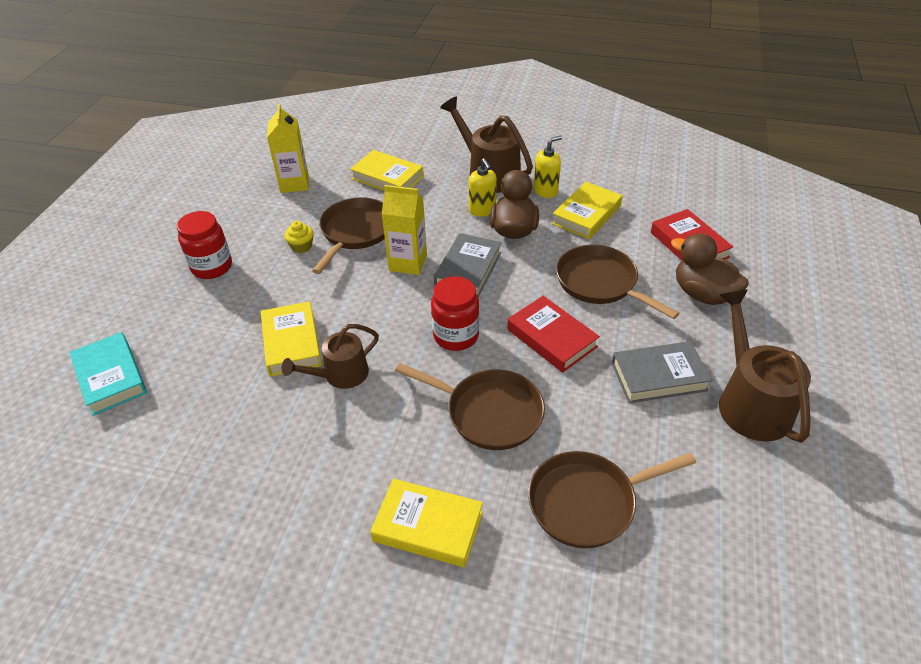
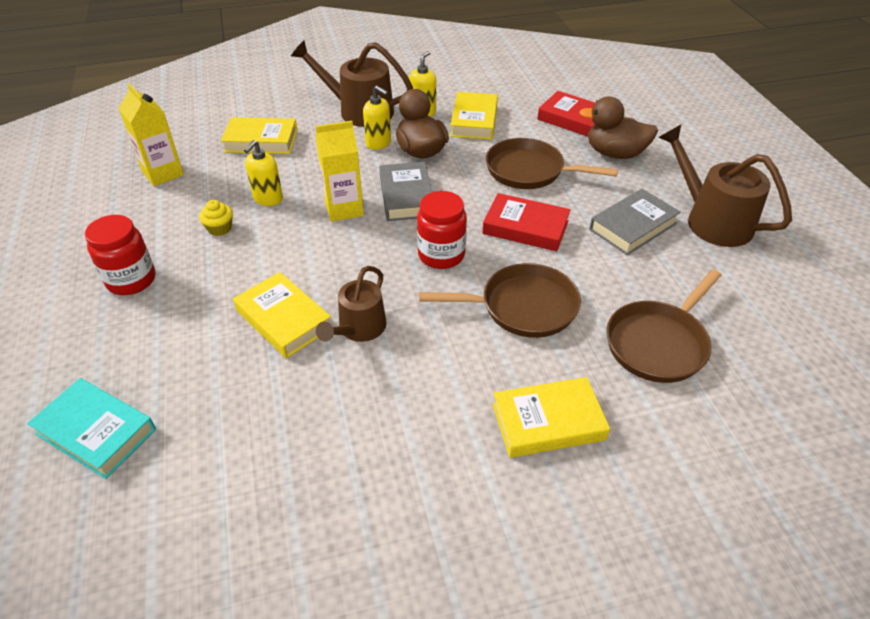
camera: 30 degrees left, 0 degrees up
(355, 233) = (268, 199): brown pan -> yellow soap dispenser

